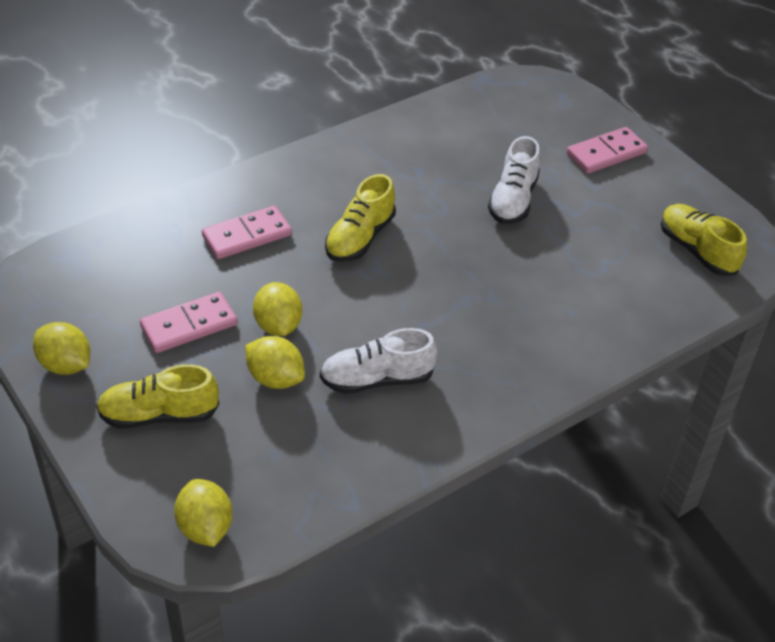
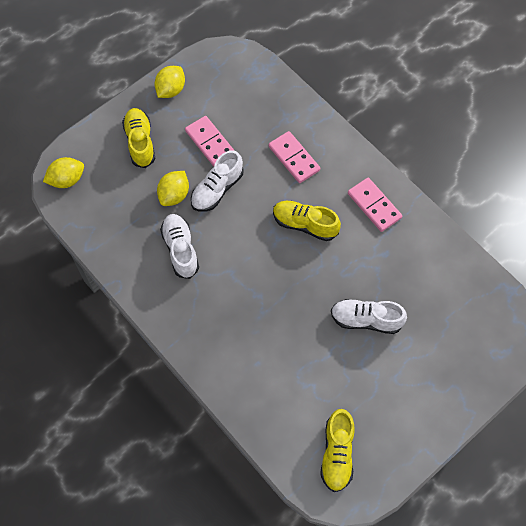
camera: 85 degrees right, 20 degrees up
(278, 326) = (217, 189): yellow lemon -> white shoe
(606, 153) = (438, 387): pink domino -> pink domino (374, 206)
(697, 251) = (337, 454): yellow shoe -> yellow shoe turned 135 degrees clockwise

